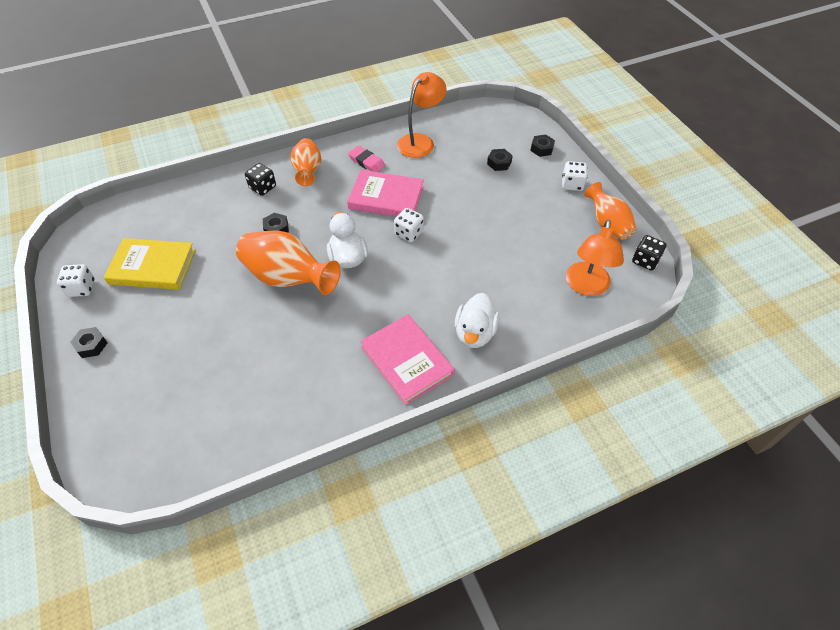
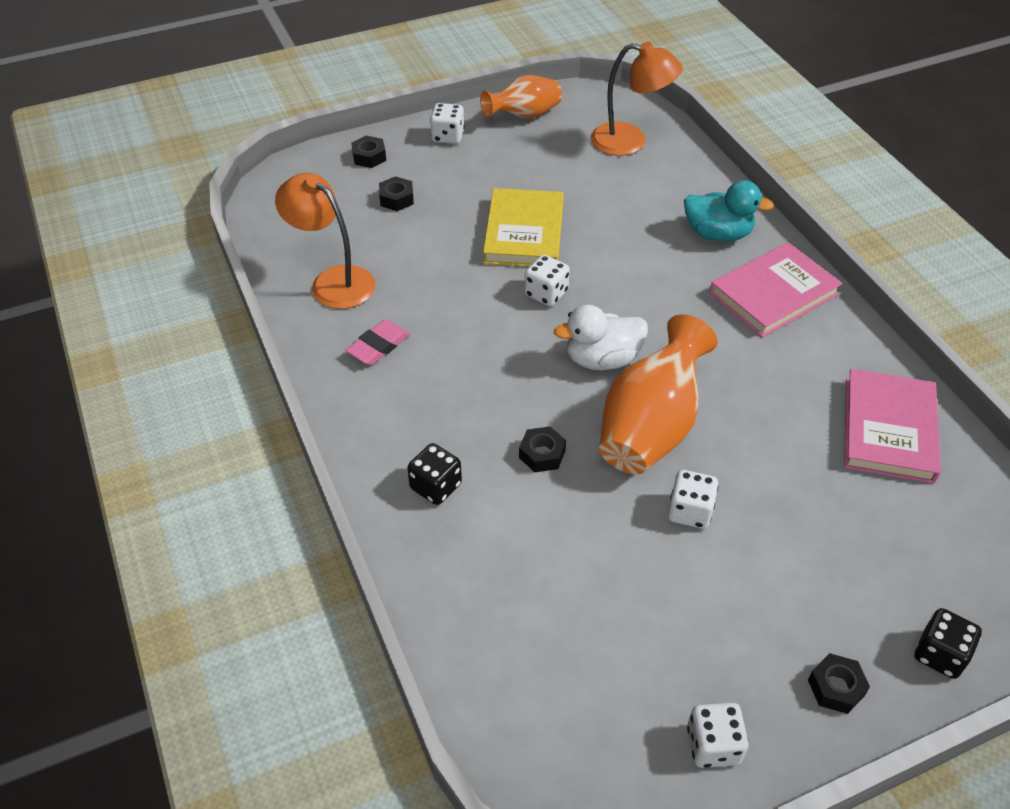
camera: 90 degrees left, 5 degrees down
(152, 267) = (646, 630): yellow book -> yellow book (524, 232)
(222, 292) = (689, 511): none -> white dice
(308, 172) = (396, 424): orange vase -> none
(386, 197) = (468, 320): pink book -> pink book (888, 429)
(475, 333) = (718, 234): white duck -> turquoise duck
(645, 261) = (584, 95): black dice -> black dice (940, 654)

